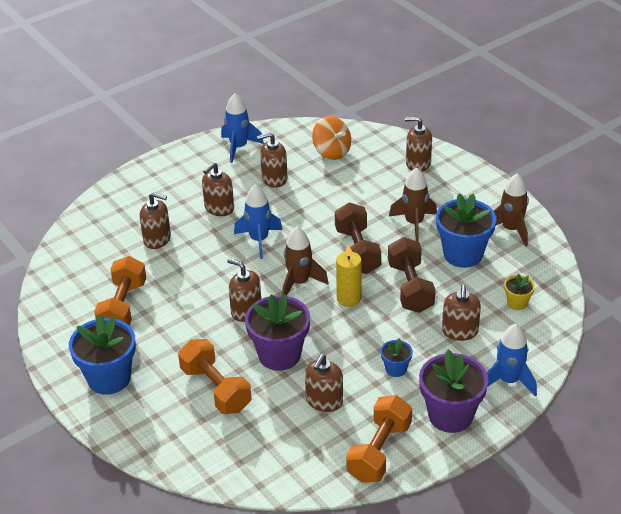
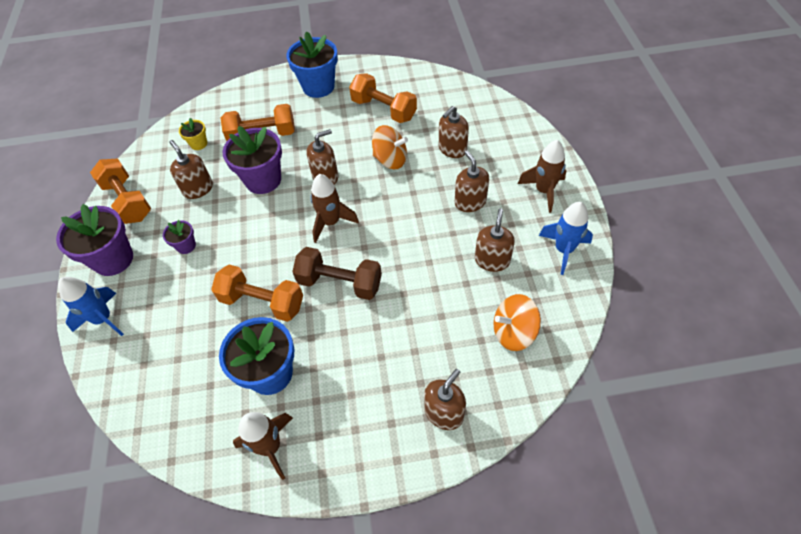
camera: 120 degrees right, 15 degrees up
(196, 274) = (390, 160): none -> orange spinning top
(259, 240) = (405, 215): blue rocket -> none
(349, 298) = (285, 249): yellow candle -> none
(396, 369) = (186, 246): blue flower pot -> purple flower pot
(410, 287) = (262, 302): brown dumbbell -> orange dumbbell
(414, 223) = (345, 352): brown rocket -> brown rocket (543, 191)
(460, 331) = (182, 313): brown soap dispenser -> none
(517, 303) = (172, 383): yellow flower pot -> yellow flower pot (199, 144)

